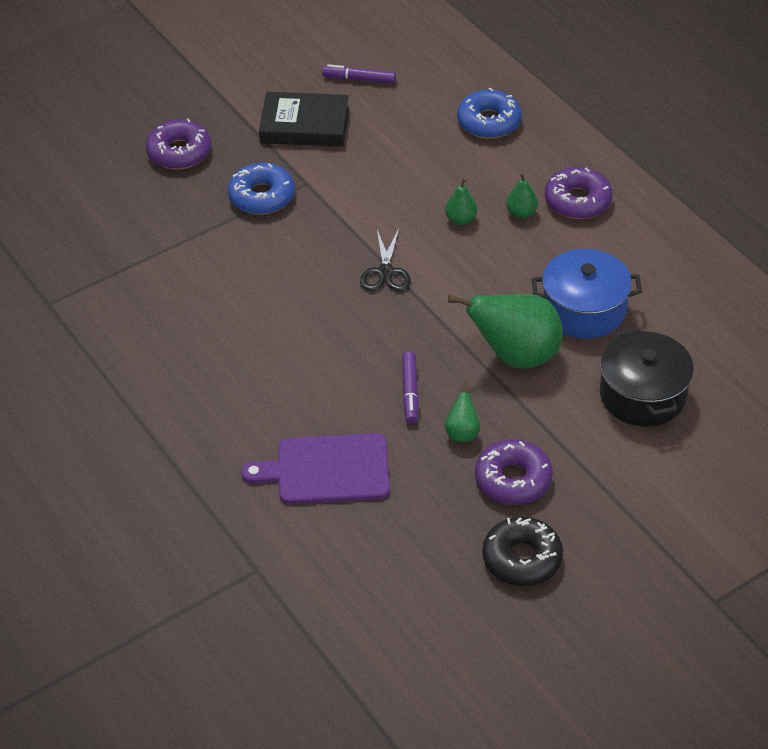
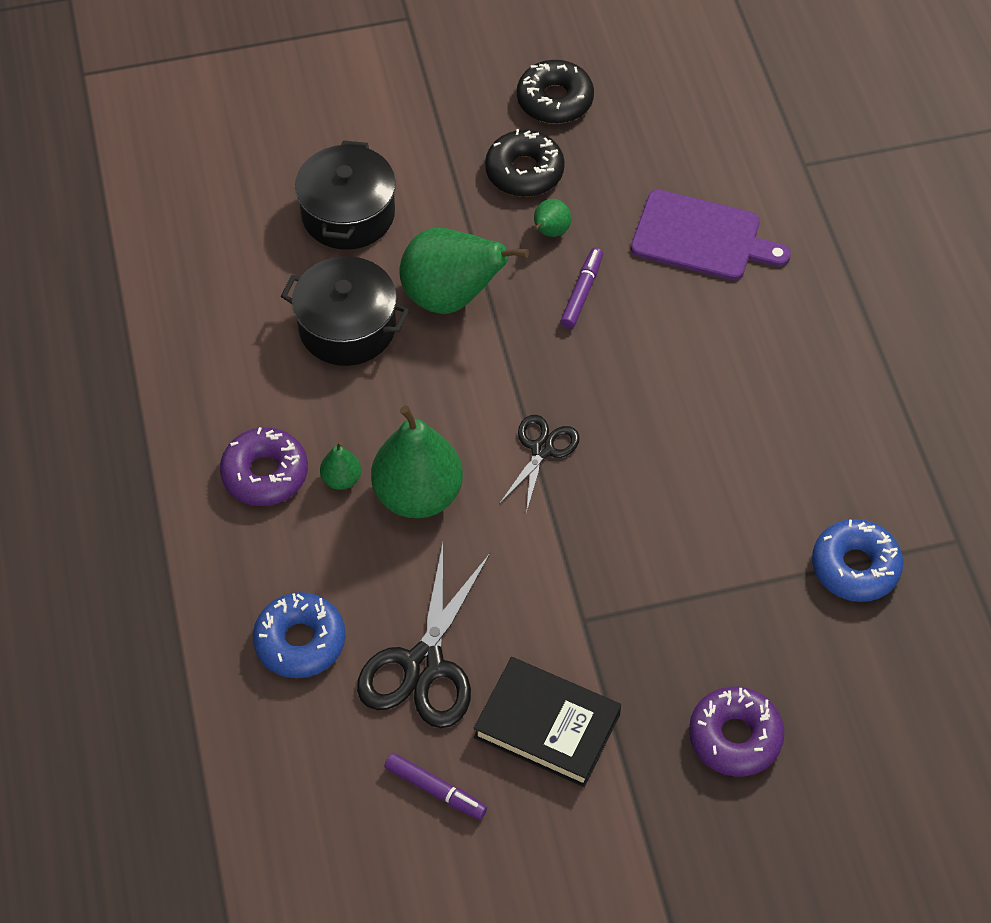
camera: 160 degrees left, 10 degrees up
(261, 196) = (649, 618): blue donut -> blue donut (855, 567)
(401, 132) = (423, 665): none -> black scissors
(461, 219) = (418, 495): green pear -> green pear, size x2.20
(513, 479) = (524, 171): purple donut -> black donut
(584, 310) = (347, 327): blue pot -> black pot

